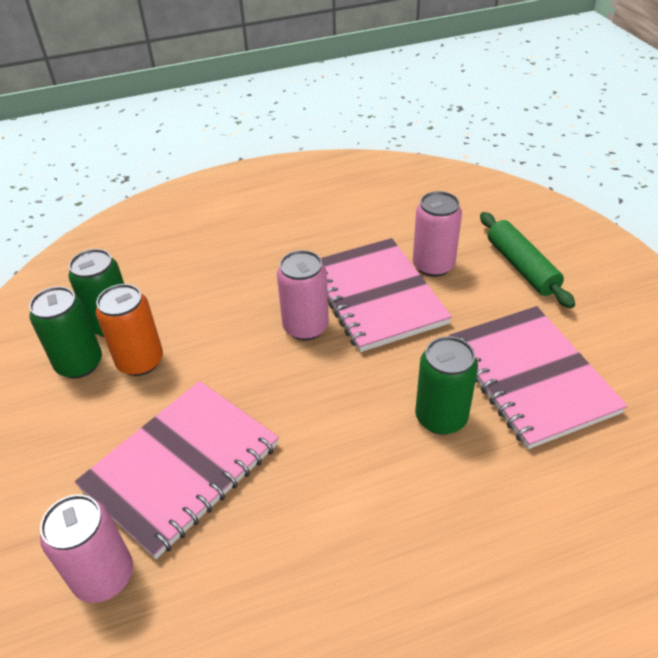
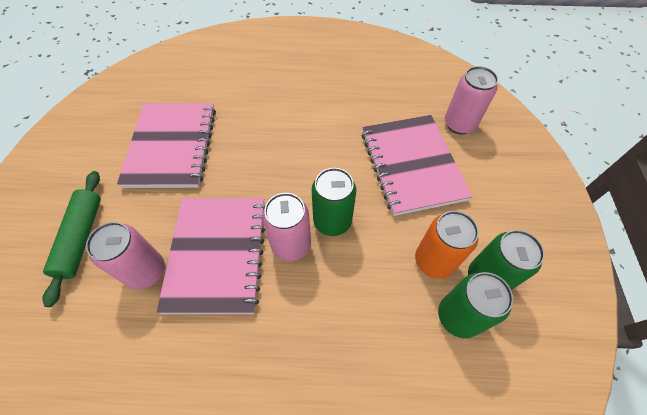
camera: 160 degrees left, 15 degrees up
(181, 467) = (411, 165): pink notebook -> pink notebook turned 75 degrees counterclockwise
(441, 417) = (244, 141): green can -> green can (332, 221)

